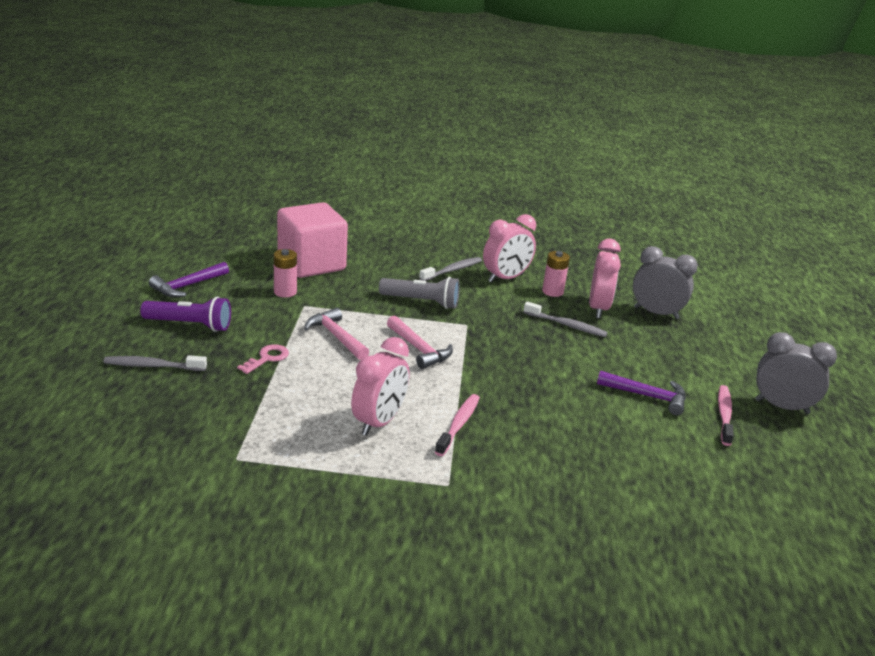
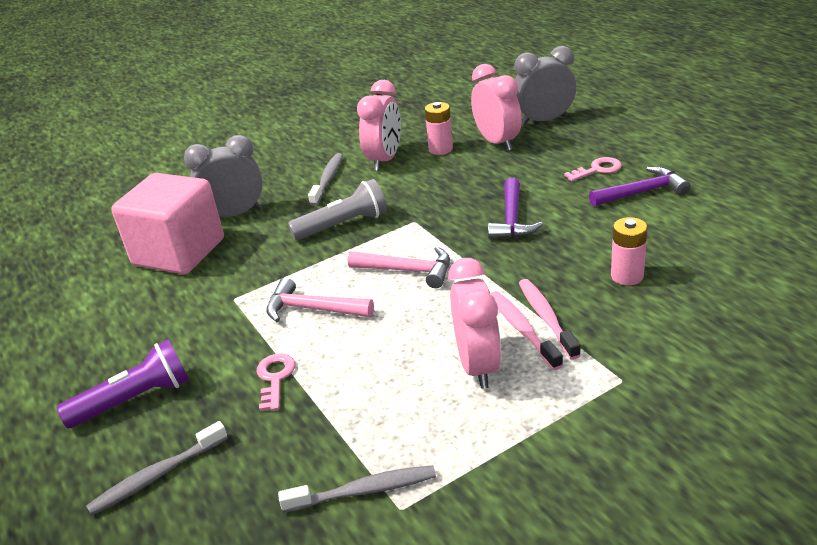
camera: 30 degrees left, 5 degrees up
(187, 286) = (69, 359): purple hammer -> purple hammer (512, 219)
(285, 292) = (193, 297): pink battery -> pink battery (627, 276)
(566, 325) = (495, 171): grey toothbrush -> grey toothbrush (364, 491)
(640, 364) = (598, 169): none -> pink key
(724, 415) = (712, 172): pink toothbrush -> pink toothbrush (522, 329)
(782, 407) = (735, 141): grey clock -> grey clock (235, 214)

